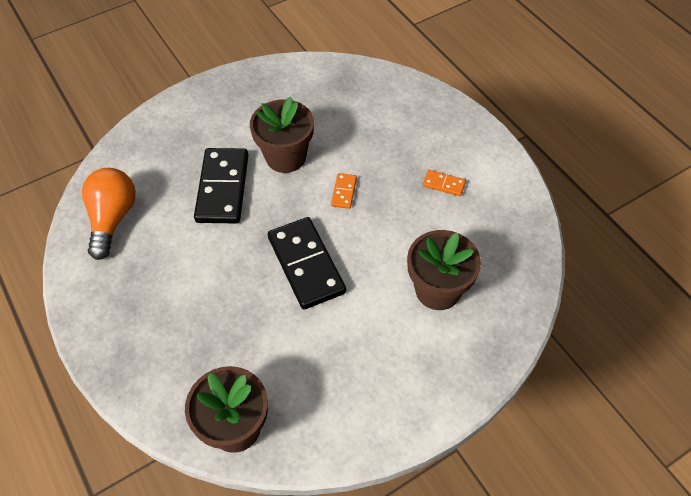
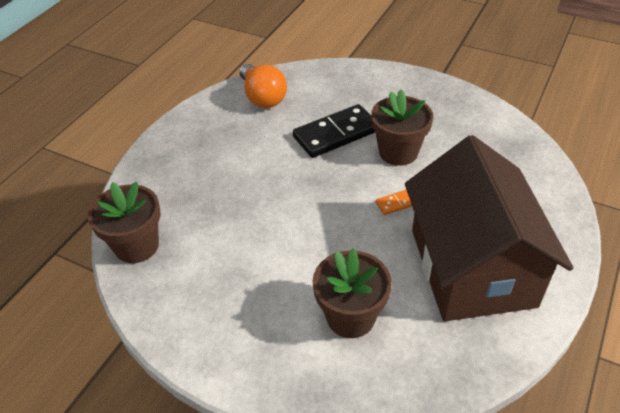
camera: 60 degrees right, 10 degrees down
(113, 219) = (262, 97): orange light bulb -> orange light bulb turned 90 degrees clockwise
(306, 265) = (306, 215): black domino -> none
(443, 184) = (471, 267): orange domino -> brown house

